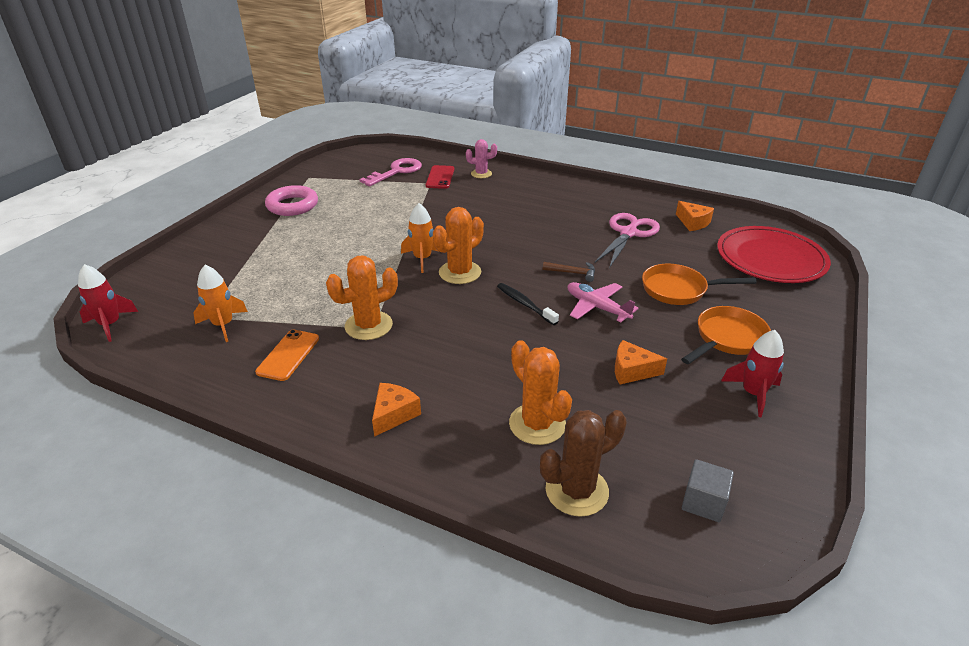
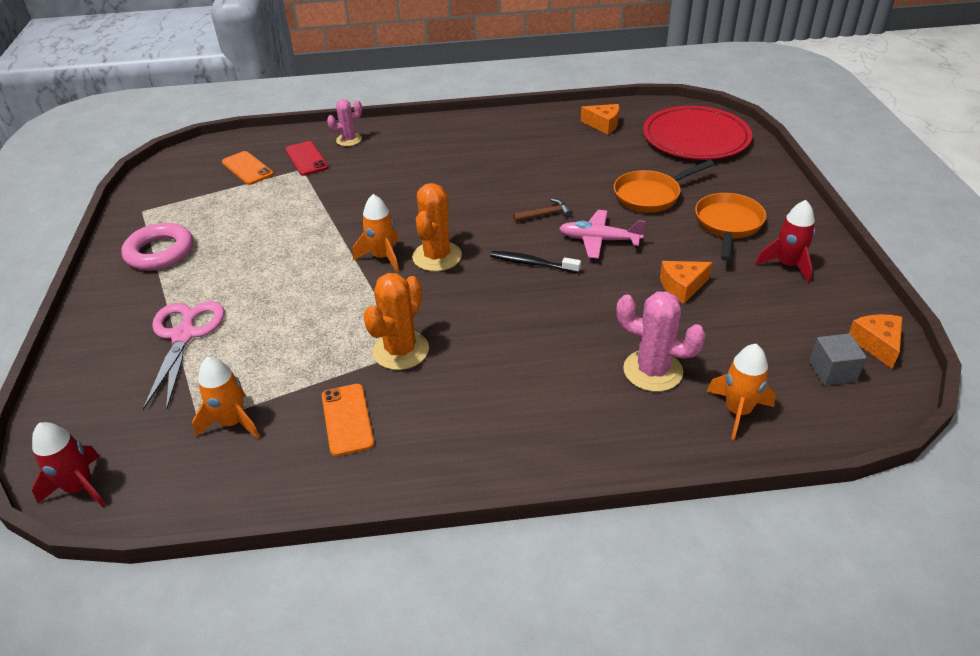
camera: 30 degrees left, 5 degrees up
(393, 414) = (519, 425): orange cheese -> orange cheese (876, 344)
(396, 171) = (247, 168): pink key -> orange phone
(537, 424) = (652, 371): orange cactus -> pink cactus
(576, 491) = (737, 411): brown cactus -> orange rocket
(628, 233) = (557, 155): pink scissors -> pink scissors (184, 336)

